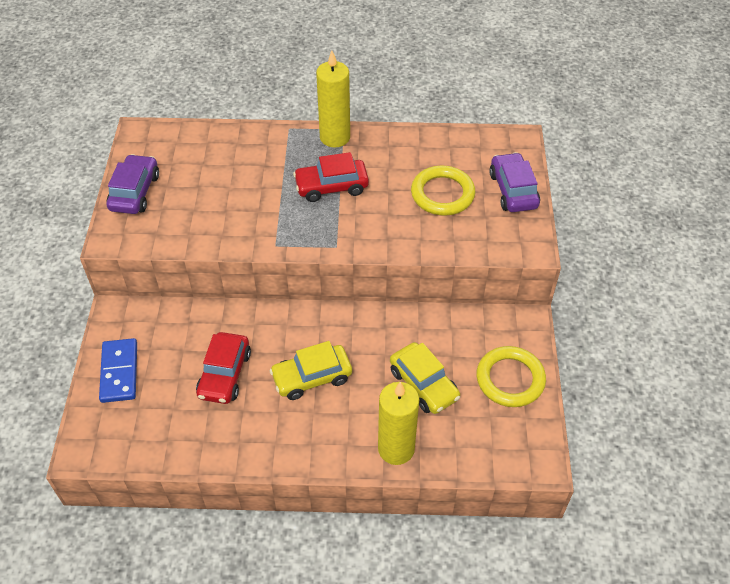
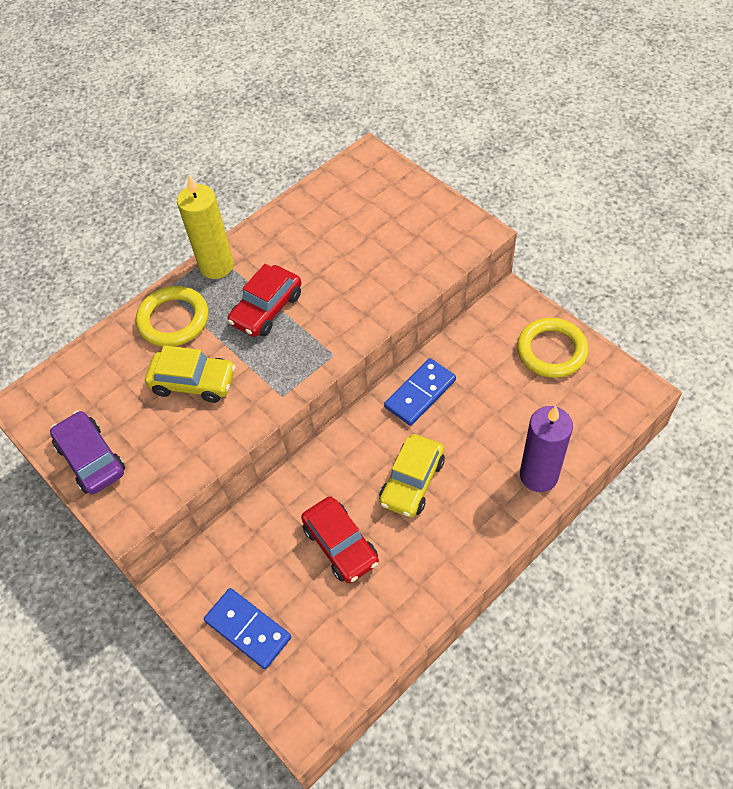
camera: 40 degrees left, 5 degrees up
(385, 329) = (420, 393): none -> blue domino
(396, 449) = (538, 475): yellow candle -> purple candle
(424, 384) = (499, 409): yellow car -> yellow car (193, 382)
(442, 194) = (363, 244): yellow ring -> yellow ring (173, 320)
(513, 190) = (412, 199): purple car -> none

